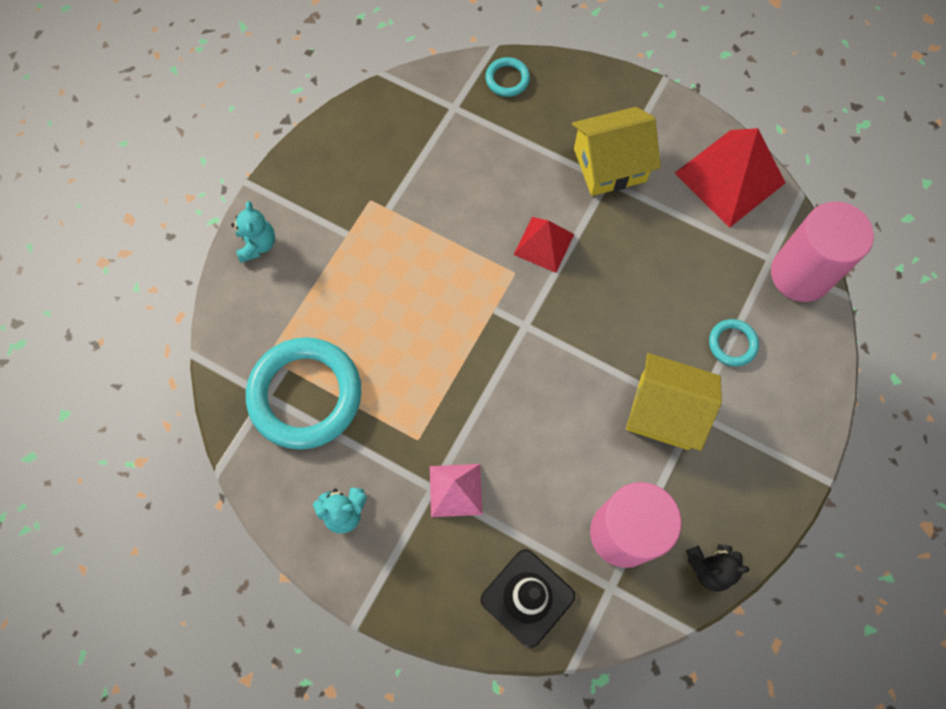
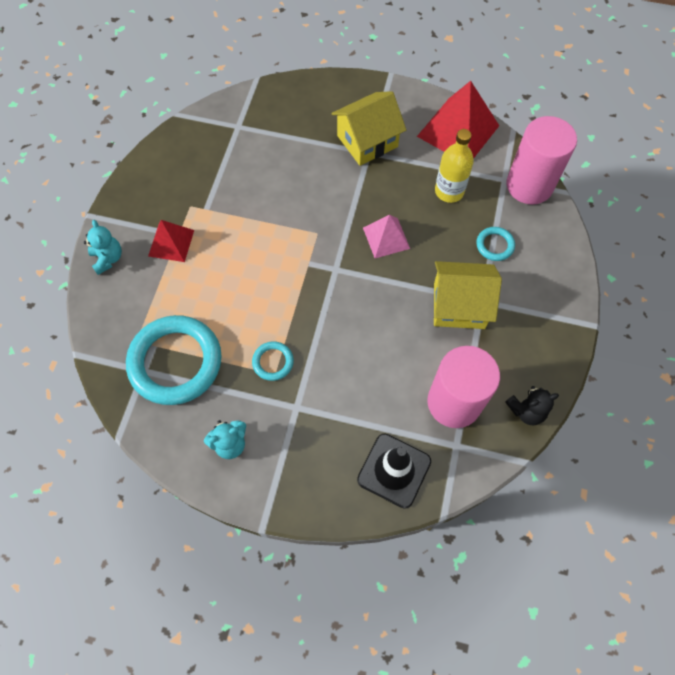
camera: 15 degrees left, 5 degrees down
(455, 490) = (315, 404): pink pyramid -> pink pyramid (386, 238)
(507, 79) = (273, 98): turquoise ring -> turquoise ring (273, 362)
(543, 244) = (333, 208): red pyramid -> red pyramid (171, 243)
(695, 257) = (449, 191): none -> yellow bottle

